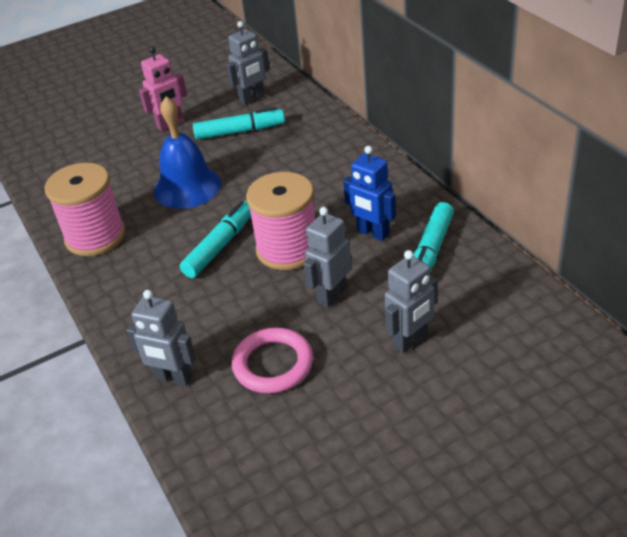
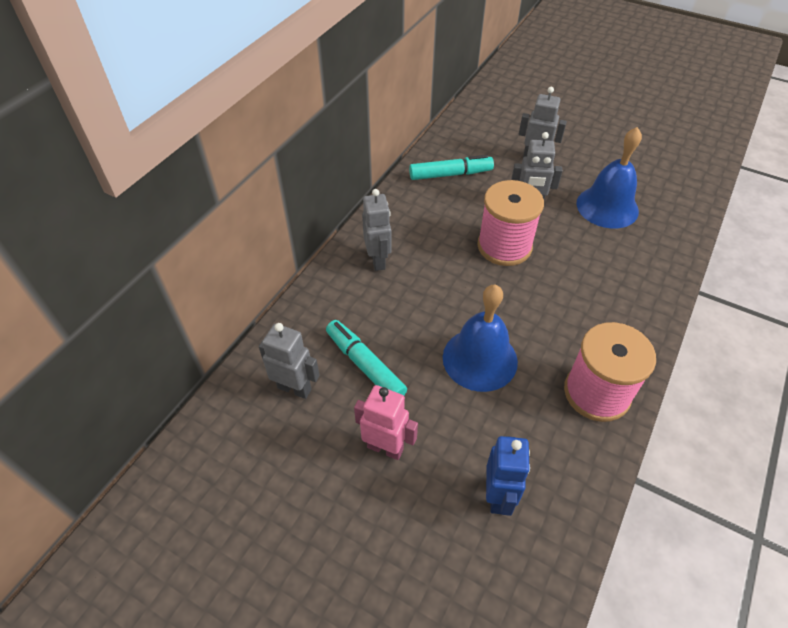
camera: 125 degrees left, 10 degrees up
(173, 378) = (664, 248): grey robot -> grey robot (378, 260)
(220, 246) = (533, 289): turquoise marker -> none
(273, 364) = (607, 207): pink ring -> blue bell
(372, 233) = (452, 208): blue robot -> blue robot (498, 496)

